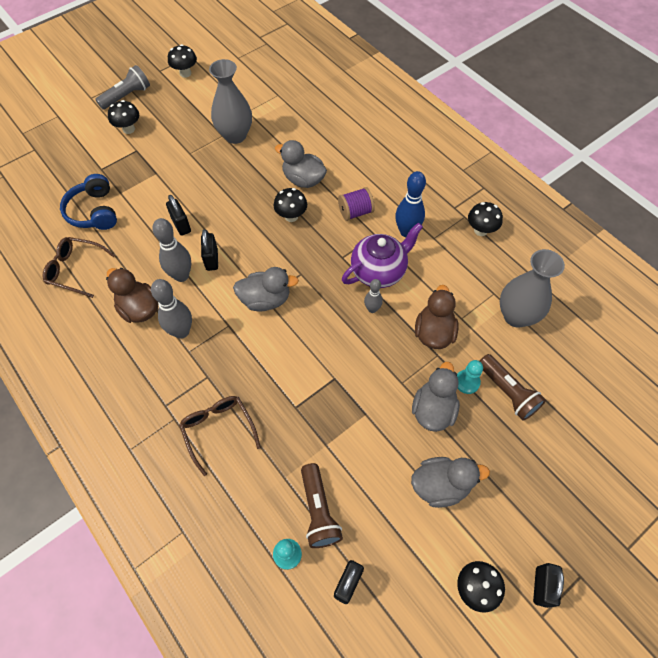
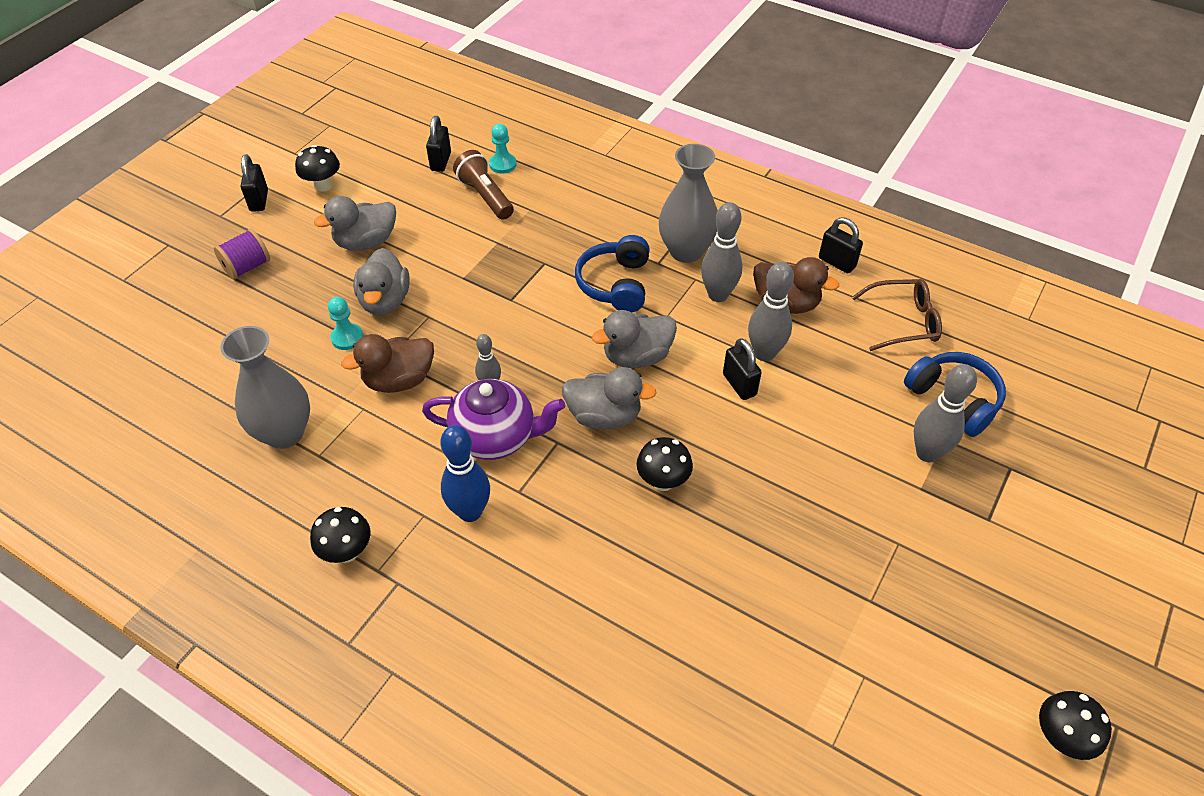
camera: 160 degrees right, 10 degrees down
(127, 96) = (1113, 631): grey flashlight -> none
(129, 129) = (1039, 557): black mushroom -> none
(137, 188) = (927, 453): none -> grey bowling pin
(181, 225) = (816, 418): black padlock -> black padlock (836, 262)
(218, 430) = (617, 224): brown glasses -> none
(235, 135) = (848, 608): grey vase -> grey vase (686, 251)
(250, 366) = (616, 284): none -> blue headphones
(303, 179) = (677, 554): grey duck -> grey duck (604, 416)
(355, 212) = (564, 520): purple spool -> purple spool (247, 267)
(379, 271) = (496, 437): purple teapot -> purple teapot turned 120 degrees counterclockwise
(434, 332) = (399, 380): brown duck -> brown duck turned 75 degrees clockwise
(507, 392) = (295, 341): brown flashlight -> none

